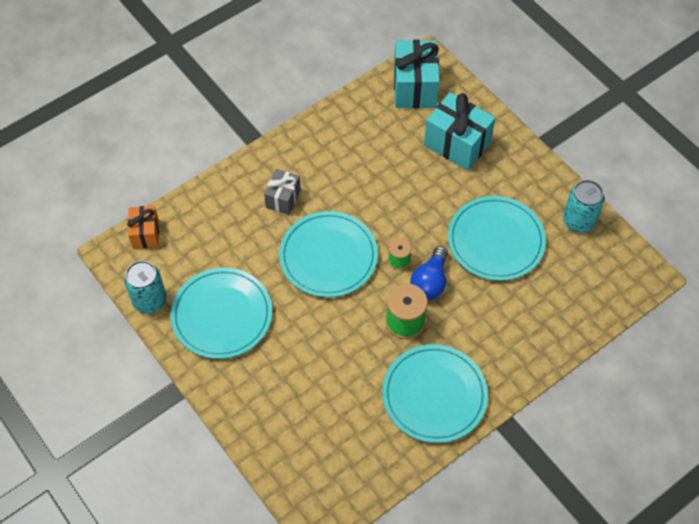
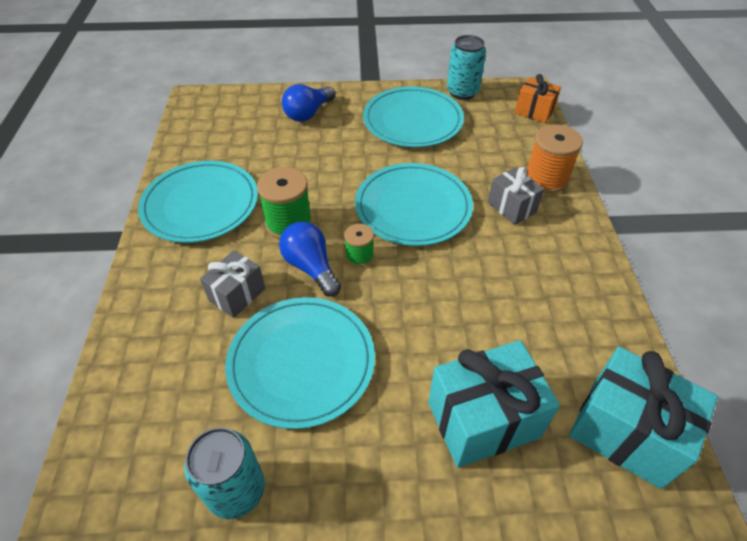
camera: 125 degrees right, 10 degrees down
(235, 191) = (546, 179): none -> orange spool
(270, 403) = (308, 113): none -> blue light bulb
(484, 307) = (237, 295): none -> grey gift

